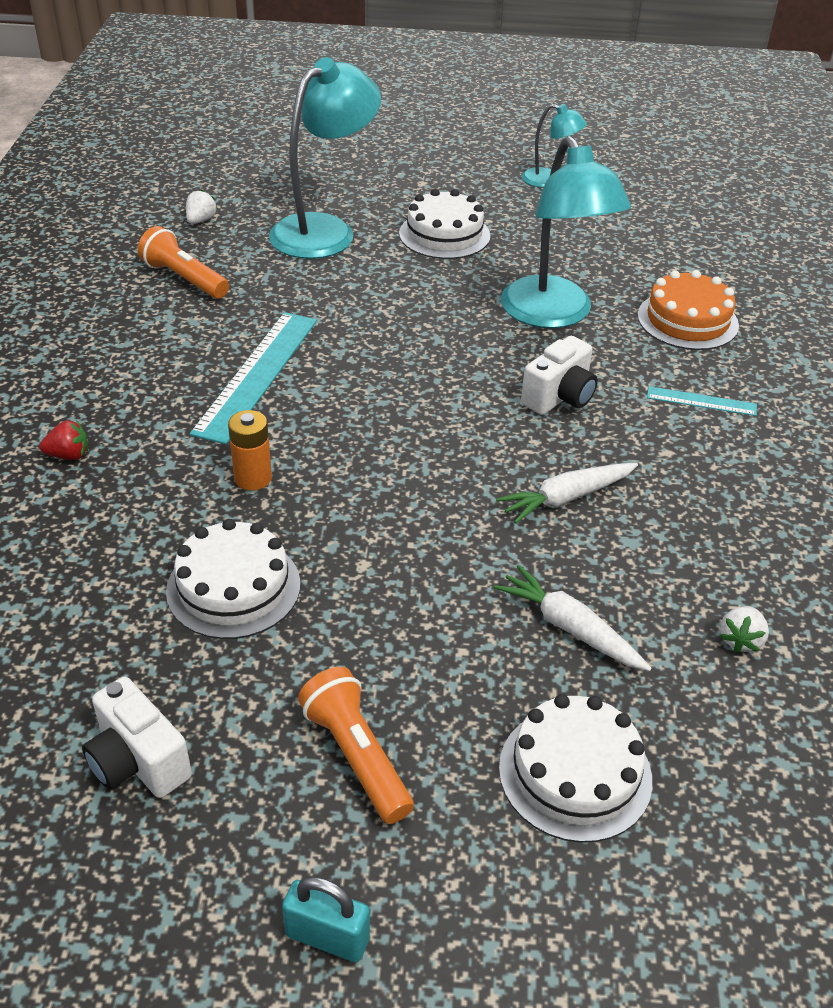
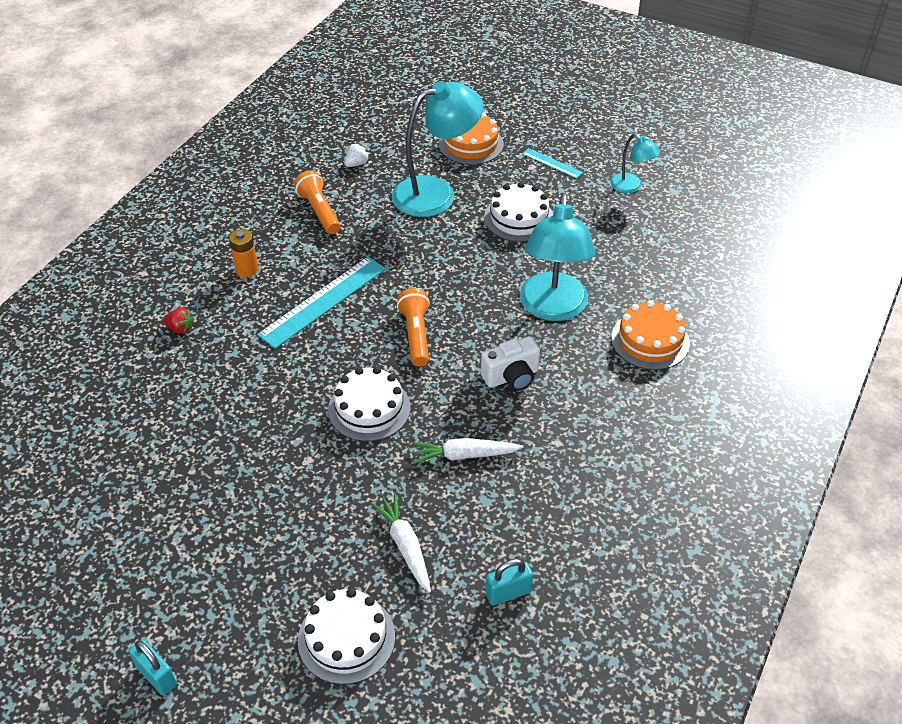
camera: 25 degrees right, 5 degrees up
(138, 762) = (116, 540): white camera -> none
(233, 587) = (225, 450): white cake -> white cake (369, 408)
(253, 478) = (277, 378): orange battery -> orange battery (247, 269)
(332, 175) = (471, 144): none -> orange cake
(356, 756) = (231, 581): orange flashlight -> orange flashlight (416, 335)
(701, 401) = (611, 410): turquoise ruler -> turquoise ruler (552, 163)
(740, 640) = (508, 593): white strawberry -> turquoise padlock

